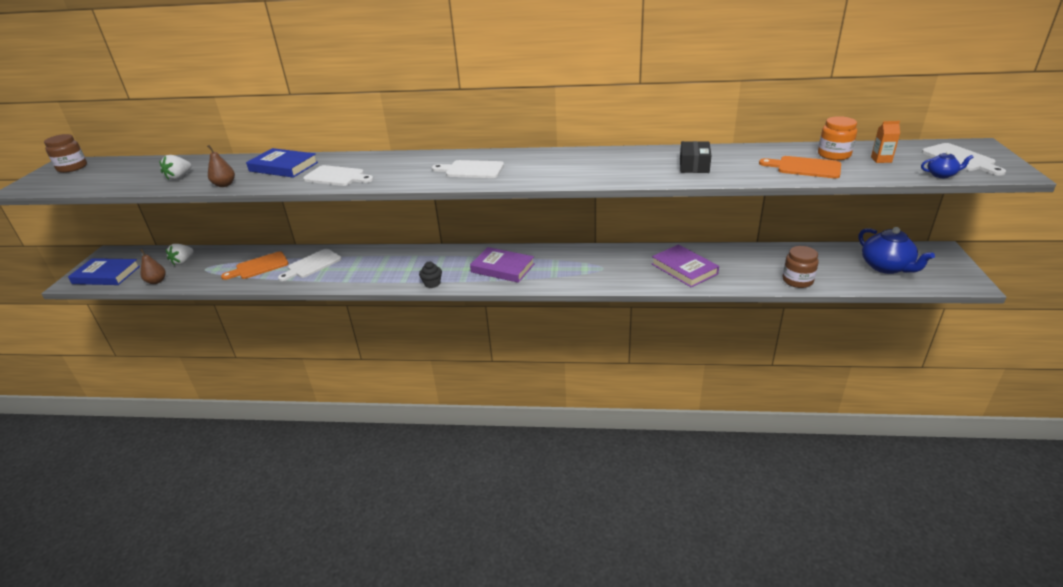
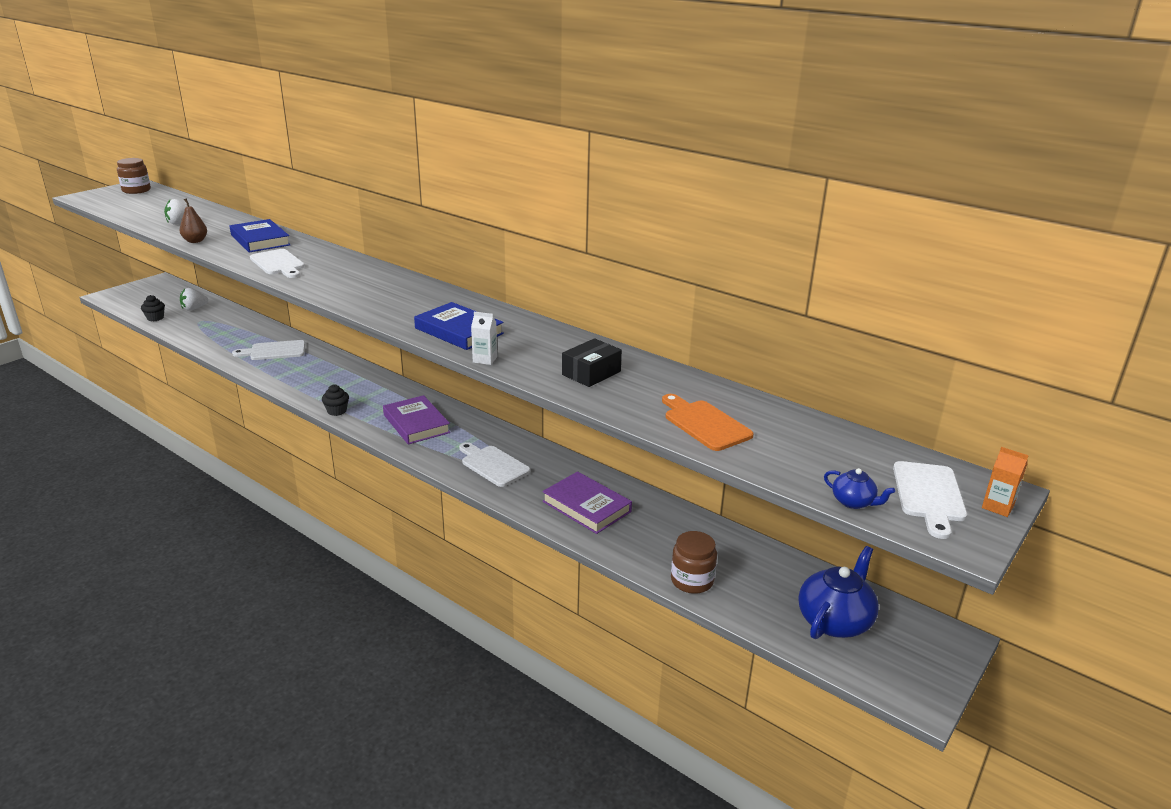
camera: 30 degrees right, 5 degrees down
(106, 275) = (133, 298): blue book -> blue book (459, 331)
(156, 281) = (155, 318): brown pear -> black cupcake
(259, 266) = (236, 336): orange cutting board -> none
(471, 170) = (387, 297): white cutting board -> white cutting board (493, 465)
(618, 181) = (485, 359): none -> white carton
(684, 269) = (586, 506): purple book -> purple book turned 45 degrees counterclockwise
(834, 155) = (772, 424): orange jar -> none
(881, 160) = (818, 452): orange carton -> orange carton (997, 507)
(886, 267) = (834, 621): blue teapot -> blue teapot turned 150 degrees counterclockwise

